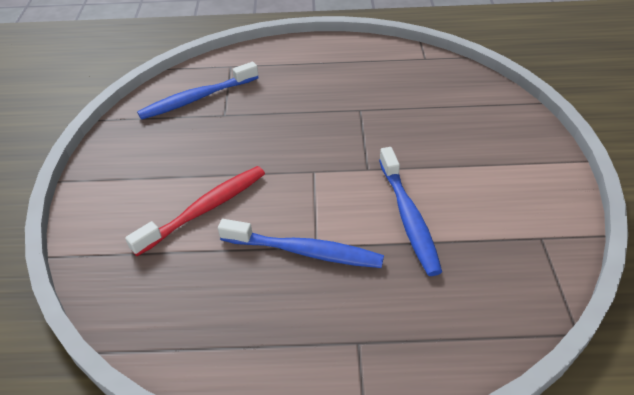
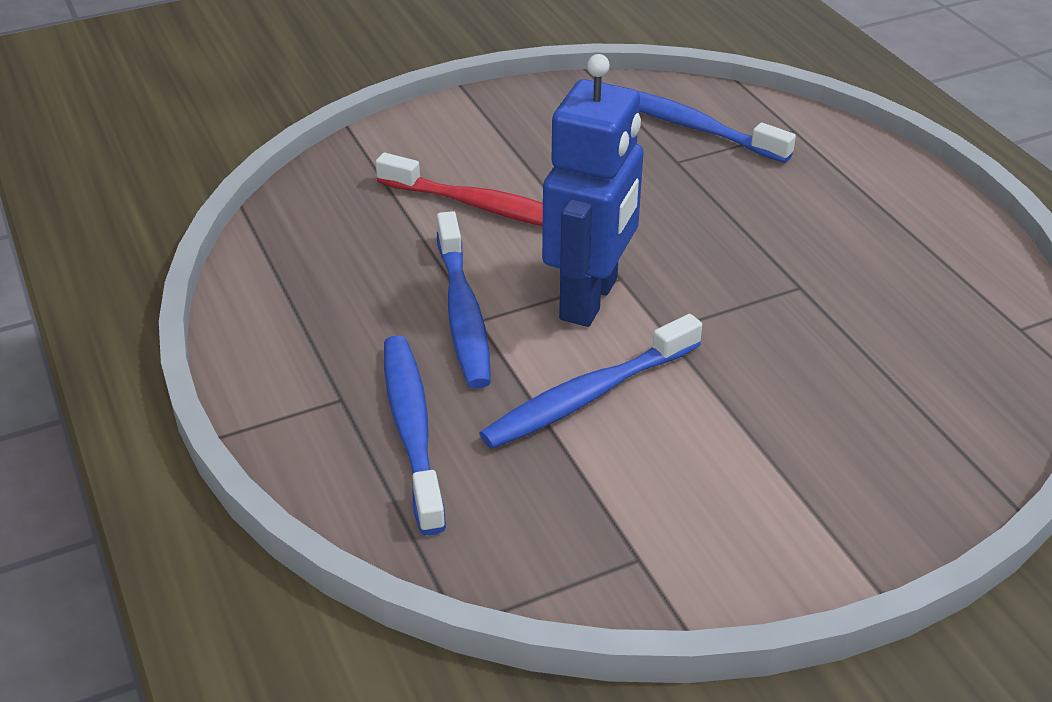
camera: 65 degrees right, 5 degrees down
(325, 189) = (590, 299): none -> blue robot
(404, 310) = (412, 429): none -> blue toothbrush

